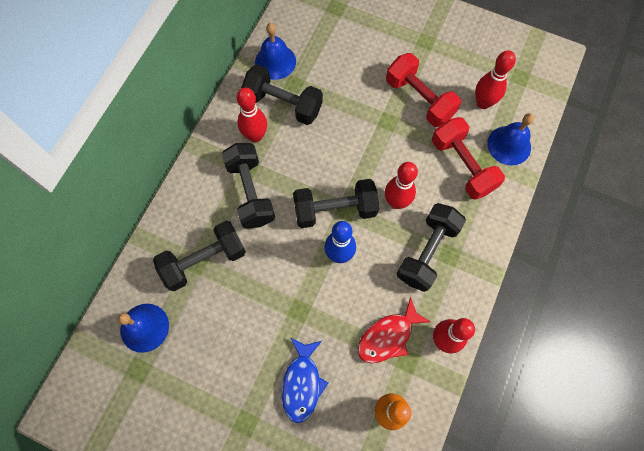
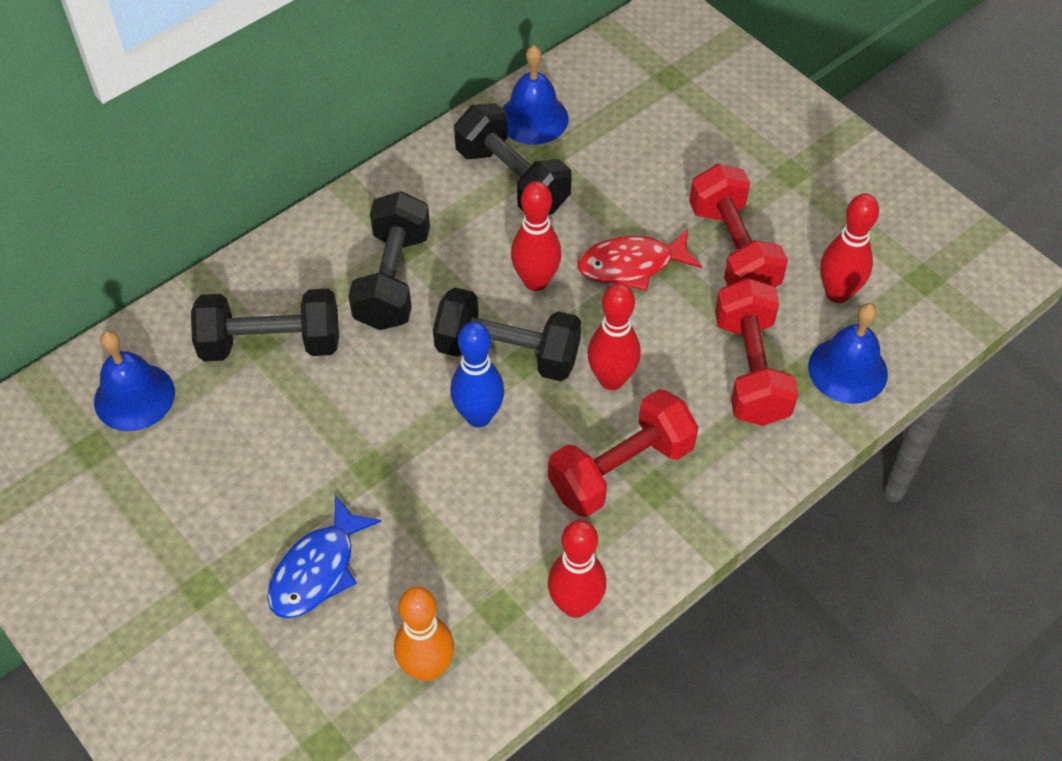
camera: 25 degrees right, 15 degrees down
(255, 136) = (444, 207): red bowling pin -> red bowling pin (536, 281)
(388, 336) = (488, 562): red fish -> red fish (631, 265)
(427, 252) = (621, 469): black dumbbell -> red dumbbell

